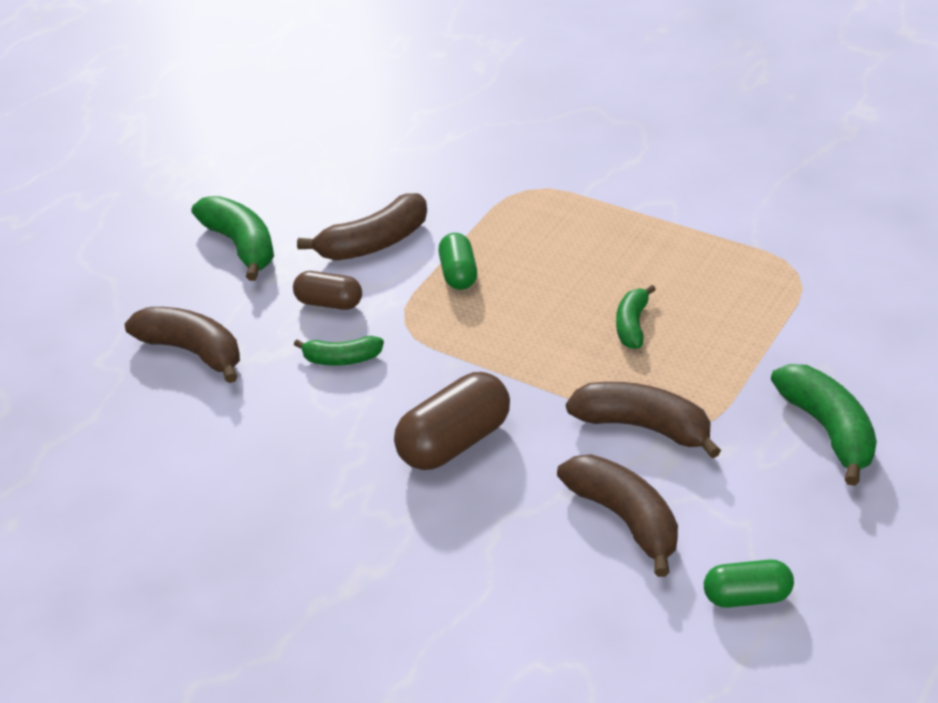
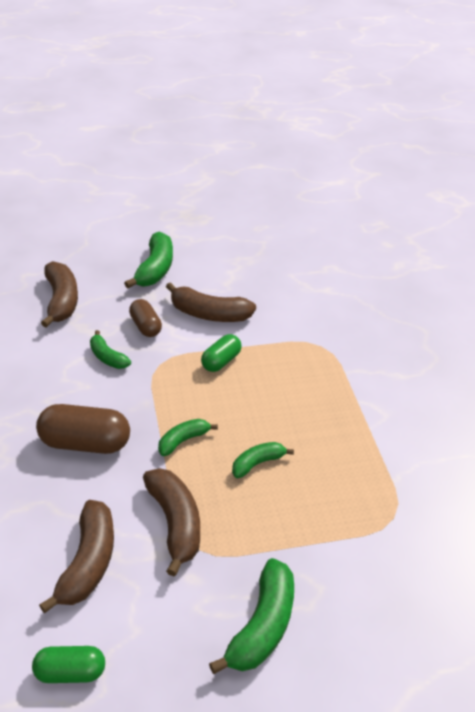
camera: 40 degrees right, 0 degrees up
(540, 363) = (183, 440): none -> green banana
(747, 596) = (70, 672): green capsule -> green capsule turned 45 degrees counterclockwise

